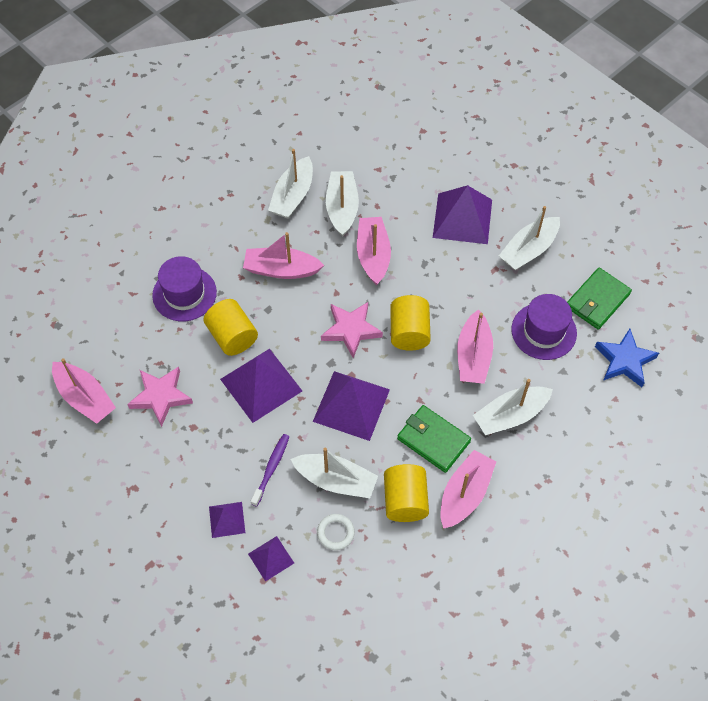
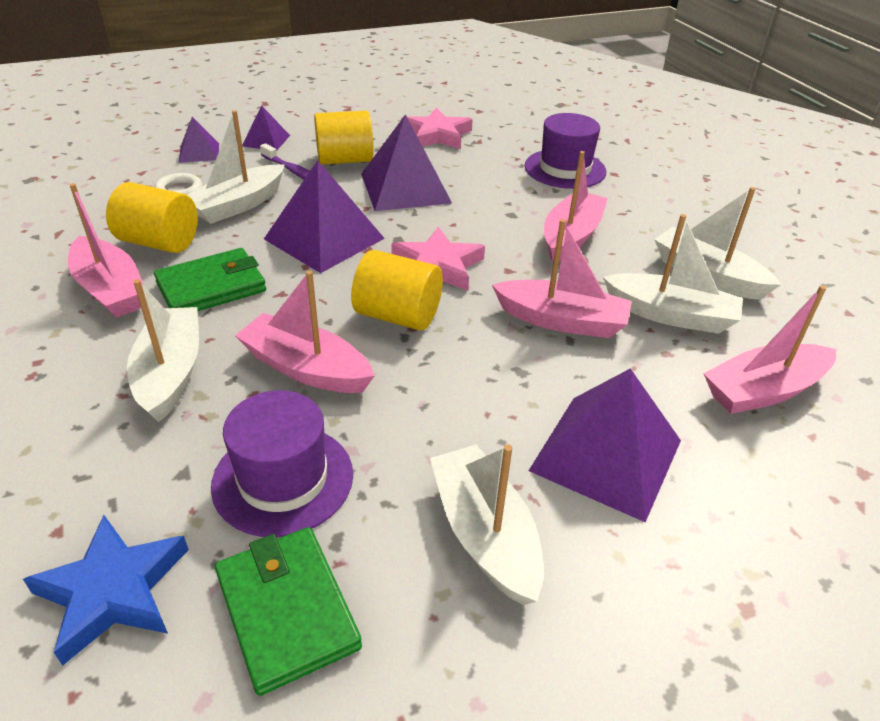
camera: 110 degrees right, 20 degrees down
(85, 398) = (464, 104): pink boat -> pink boat (763, 391)
(232, 336) = (485, 184): yellow cylinder -> yellow cylinder (345, 160)

